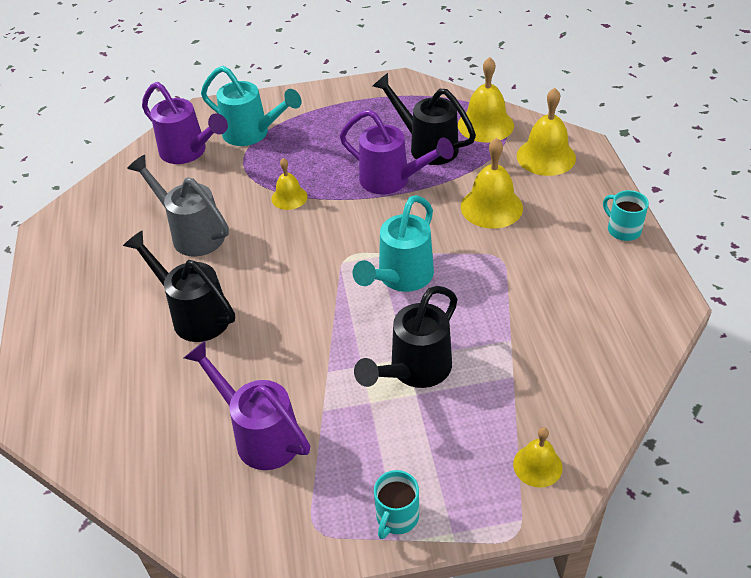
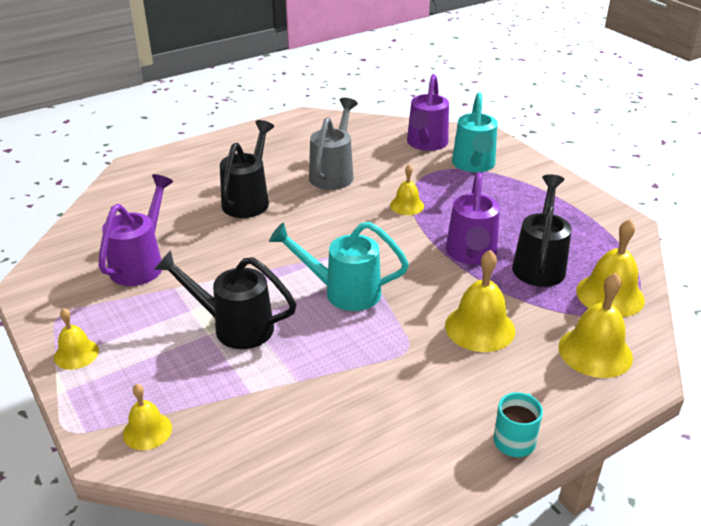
camera: 65 degrees right, 10 degrees down
(396, 517) = (76, 354): turquoise mug -> yellow bell

